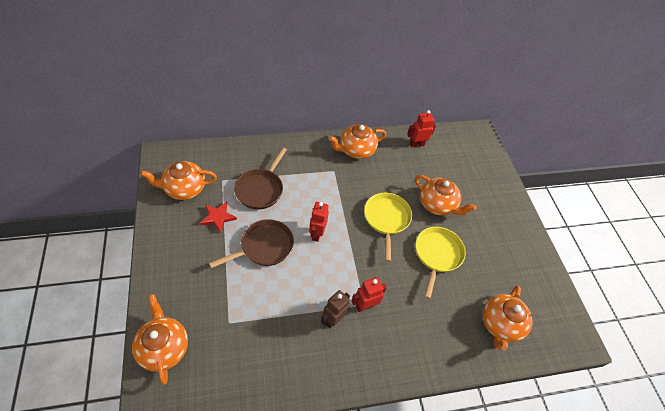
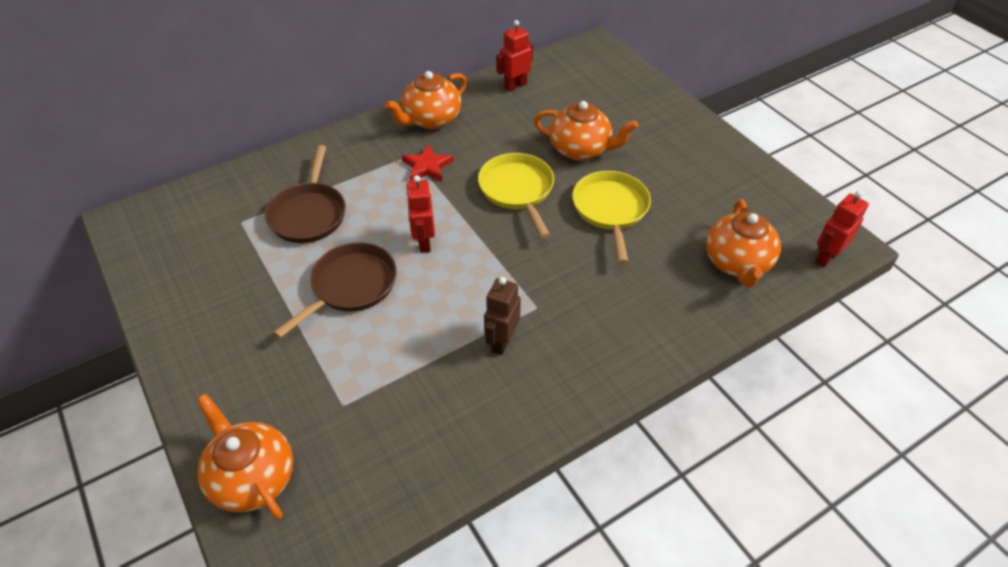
camera: 15 degrees left, 5 degrees down
(184, 189) = (184, 253): orange teapot -> none
(218, 217) = (258, 272): red star -> red star (427, 166)
(365, 305) = (539, 307): red robot -> red robot (826, 257)

